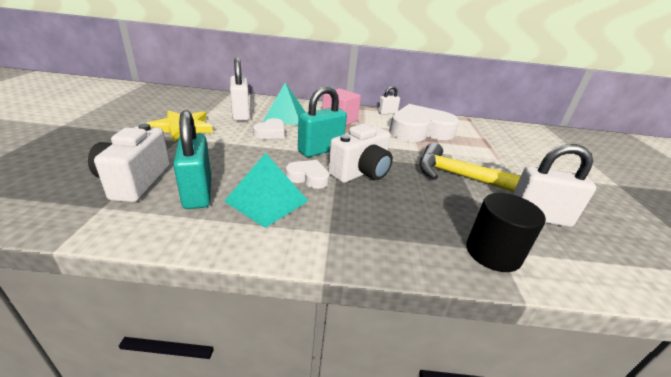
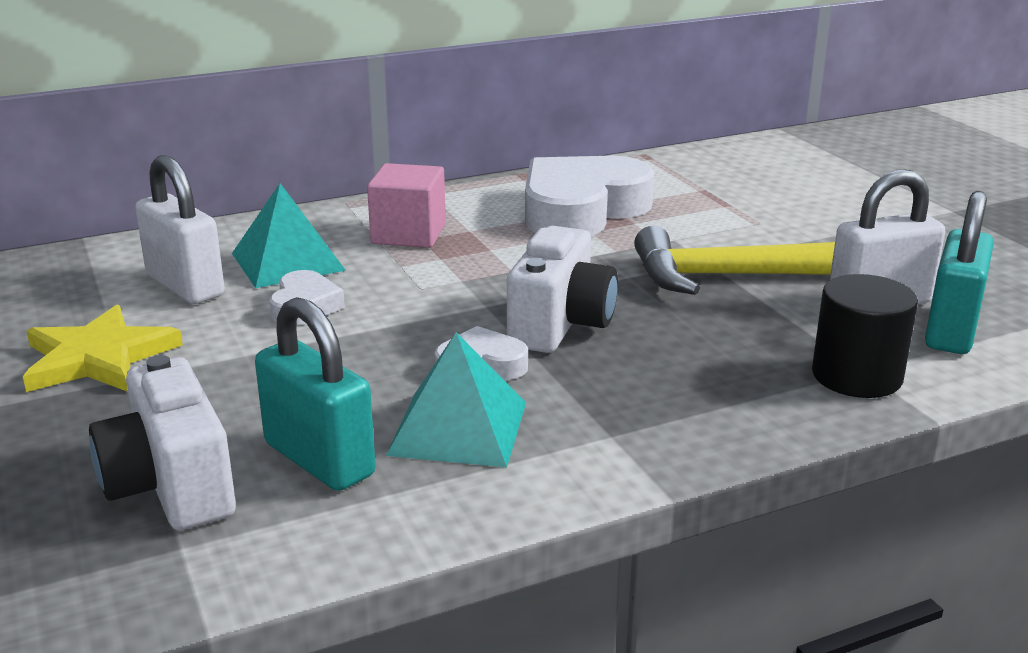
camera: 25 degrees left, 5 degrees down
(320, 150) = (444, 308): turquoise padlock -> turquoise padlock (951, 331)
(387, 113) = (484, 188): white padlock -> none

